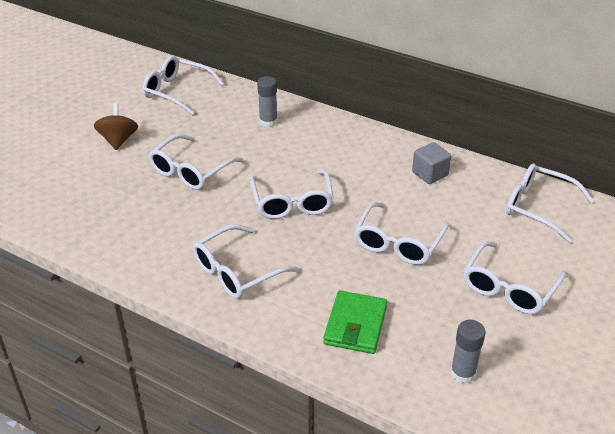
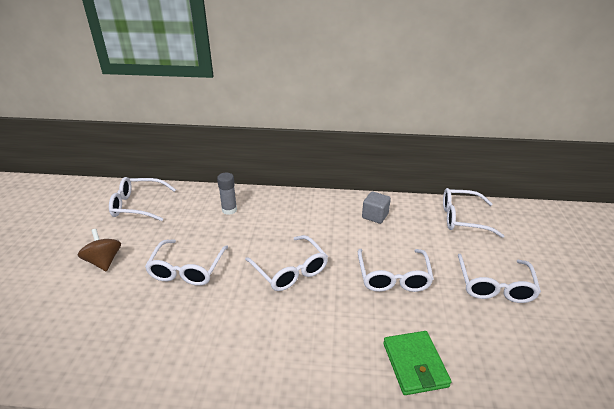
camera: 25 degrees left, 5 degrees down
(236, 271) = (282, 352): white glasses -> none
(463, 373) = (525, 375): grey glue stick -> none

